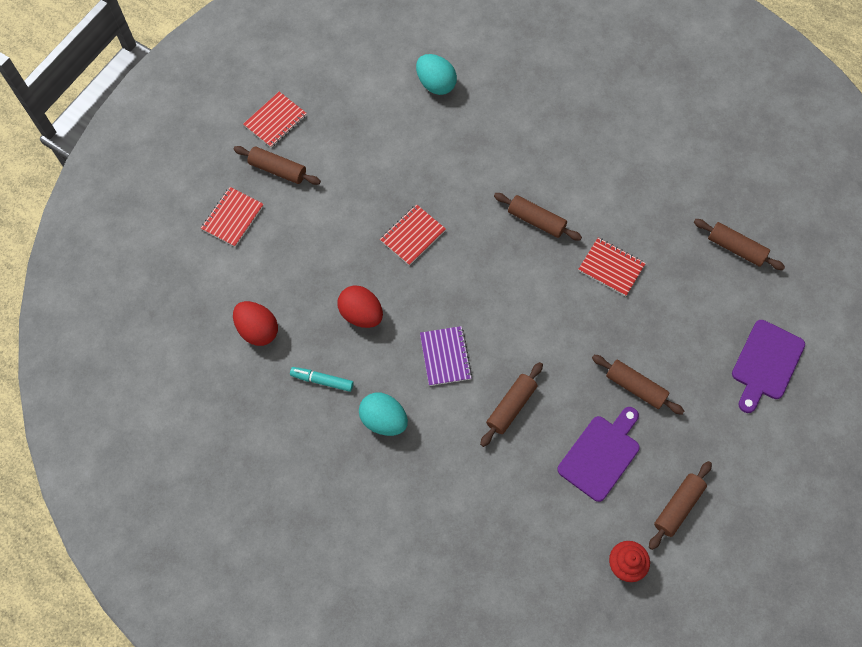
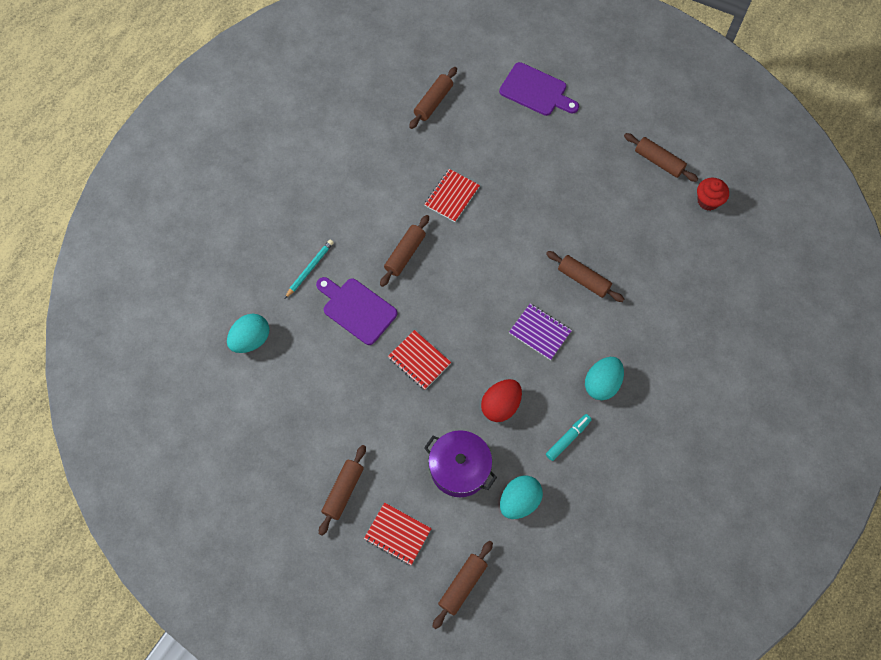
camera: 90 degrees left, 0 degrees up
(258, 330) = (519, 501): red egg -> turquoise egg
(275, 121) = (284, 497): red notebook -> none
(295, 273) = (459, 468): none -> purple pot
(322, 381) = (568, 438): turquoise marker -> turquoise marker turned 150 degrees counterclockwise
(445, 356) = (540, 332): purple notebook -> purple notebook turned 45 degrees clockwise
(515, 132) = (310, 269): none -> turquoise pencil
(601, 454) = (620, 213): purple cutting board -> purple cutting board (357, 309)
(635, 387) = (561, 184): brown rolling pin -> brown rolling pin (462, 585)

